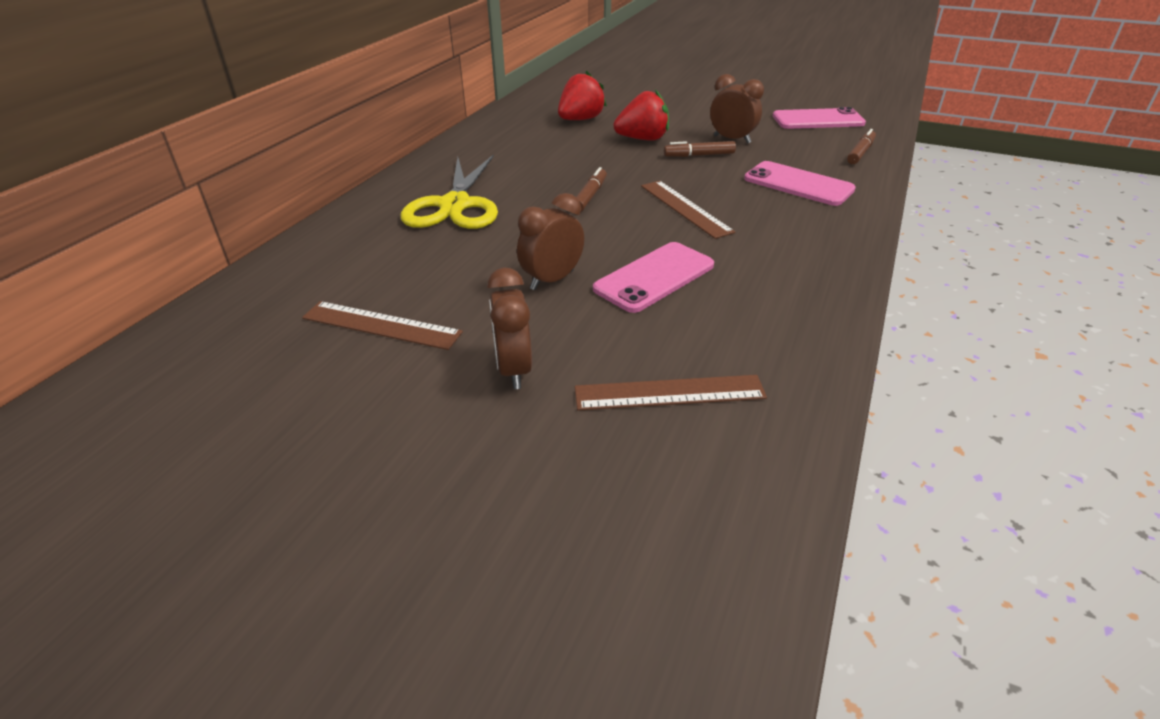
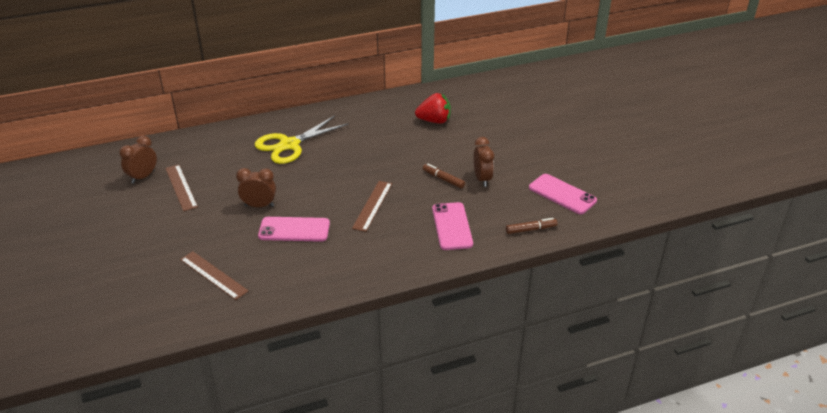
camera: 45 degrees right, 0 degrees up
(514, 370) = (188, 232): brown clock -> brown clock (143, 177)
(590, 196) = (348, 173): brown marker -> none
(643, 139) = (438, 152): red strawberry -> none

